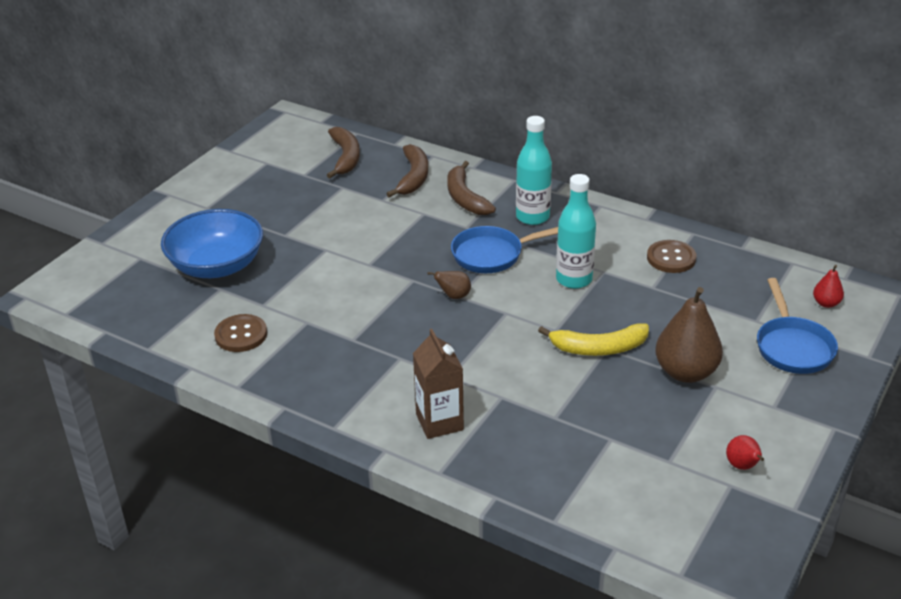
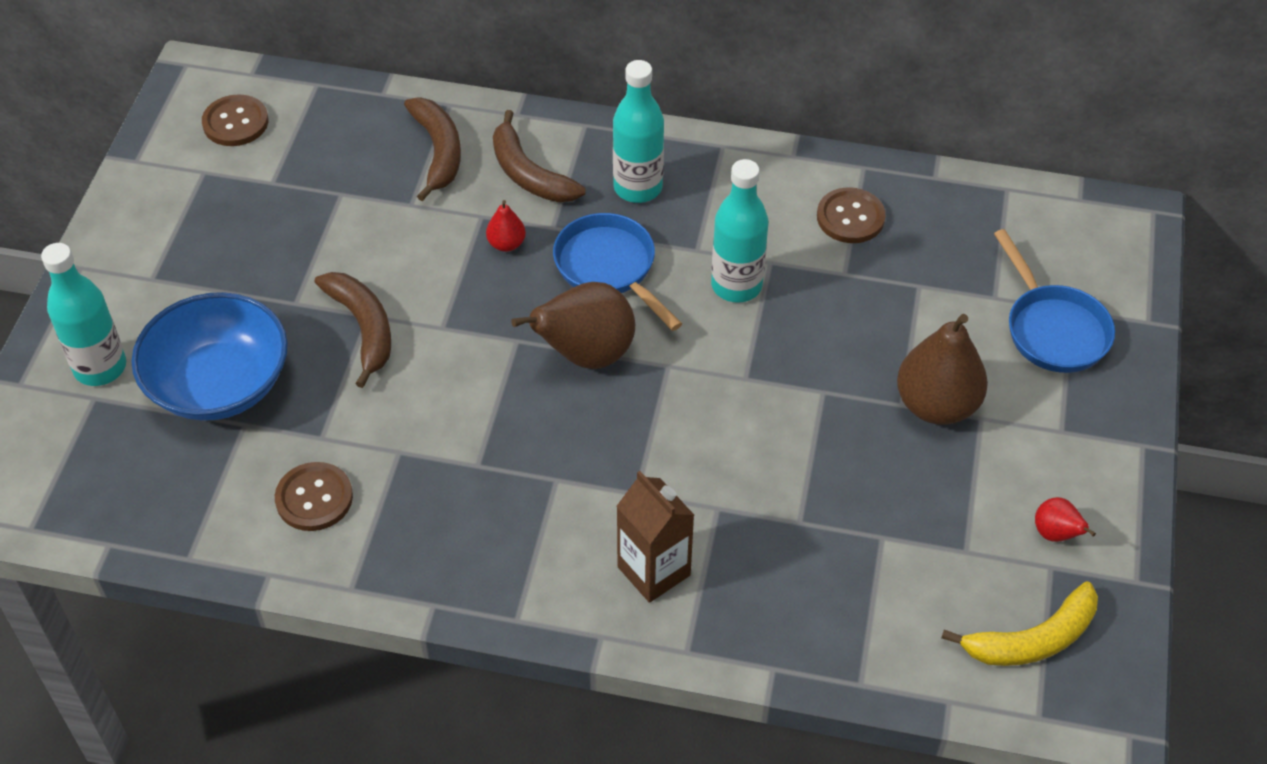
camera: 20 degrees left, 15 degrees up
(152, 244) = (100, 367): none -> turquoise bottle
(298, 143) = (235, 122): none -> brown button
(346, 158) = (321, 136): brown banana -> brown banana (363, 328)
(454, 296) = (585, 354): brown pear -> brown pear, size x2.09
(492, 255) = (609, 268): blue pan -> blue pan turned 90 degrees clockwise
(598, 348) = (812, 394): yellow banana -> yellow banana (1032, 640)
(826, 303) = (1070, 247): red pear -> red pear (506, 244)

